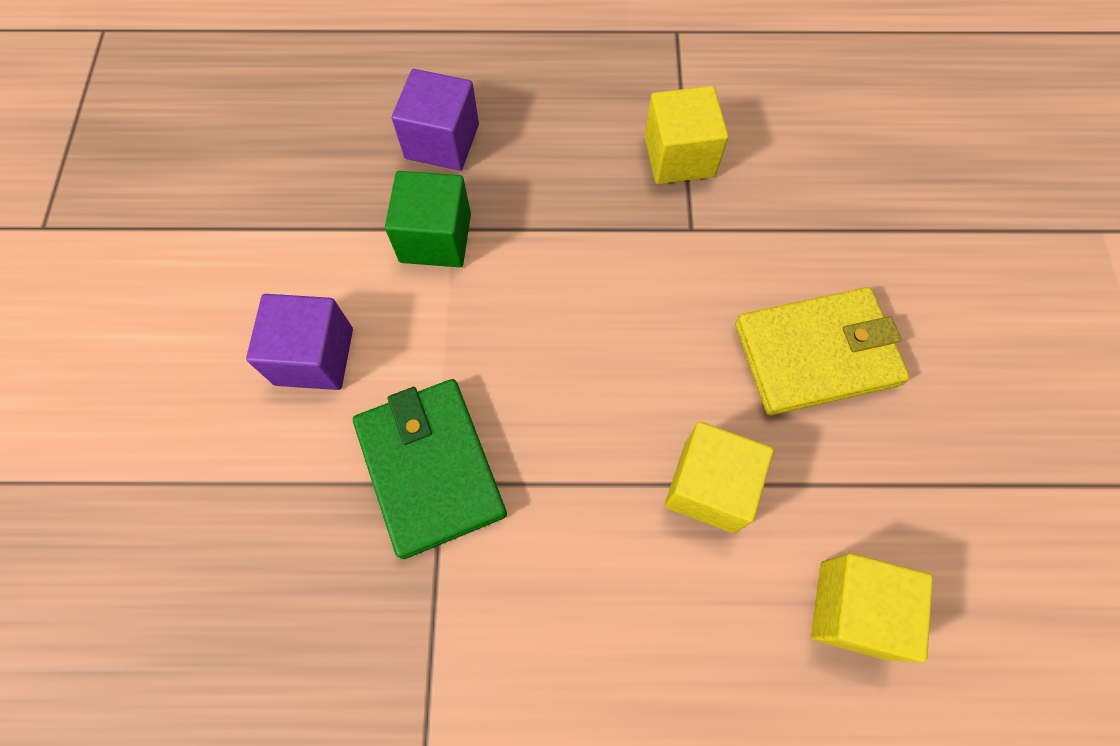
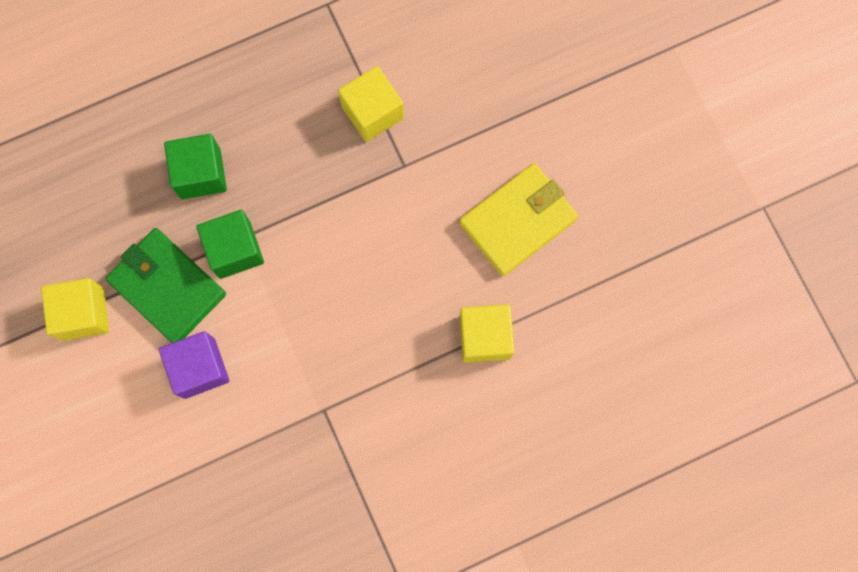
camera: 25 degrees left, 10 degrees up
(431, 468) = (312, 404): green wallet -> green wallet (167, 287)
(442, 141) = (200, 173): purple cube -> green cube
(853, 609) = (593, 371): yellow cube -> yellow cube (83, 314)

